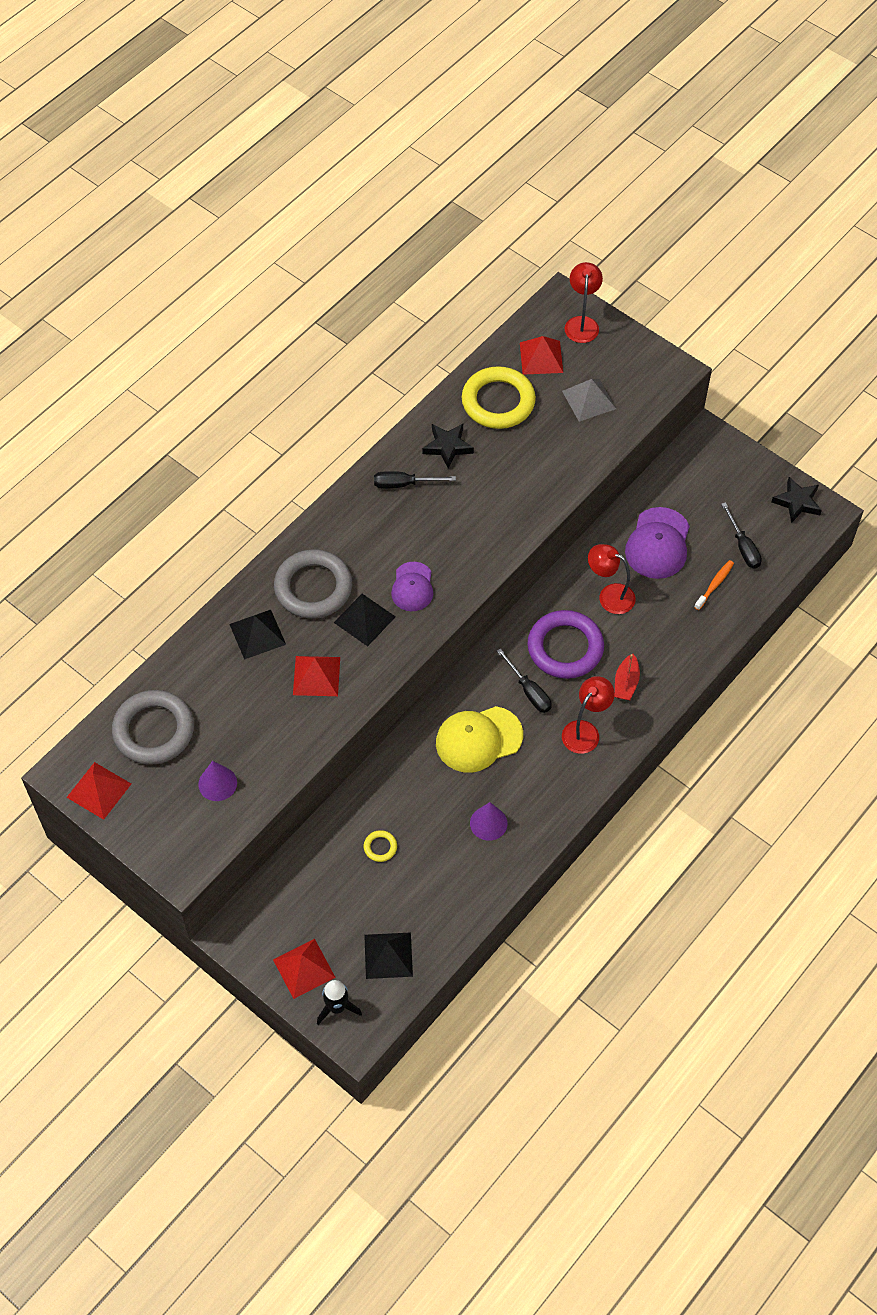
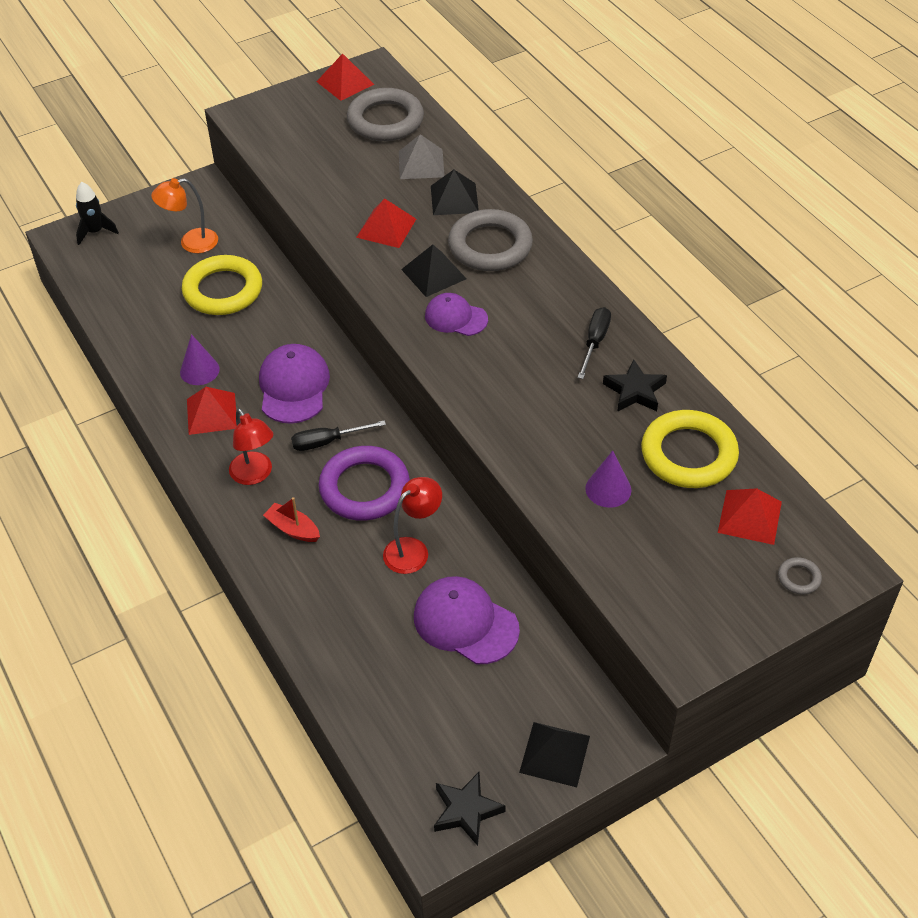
camera: 110 degrees right, 10 degrees down
(217, 783) = (310, 147): purple cone -> purple cone (608, 489)
(304, 968) = (143, 220): red pyramid -> red pyramid (212, 413)
(323, 906) = (191, 243): none -> orange lamp
(380, 847) = (223, 290): yellow ring -> yellow ring, size x2.40
(388, 955) = (118, 272): black pyramid -> black pyramid (555, 754)
(478, 739) = (294, 387): yellow cap -> purple cap
(582, 323) = (799, 578): red lamp -> grey ring
(589, 399) = (663, 546): grey pyramid -> grey pyramid (421, 164)
(714, 585) = (380, 663): orange toothbrush -> none
(743, 547) = (422, 715): black screwdriver -> none

